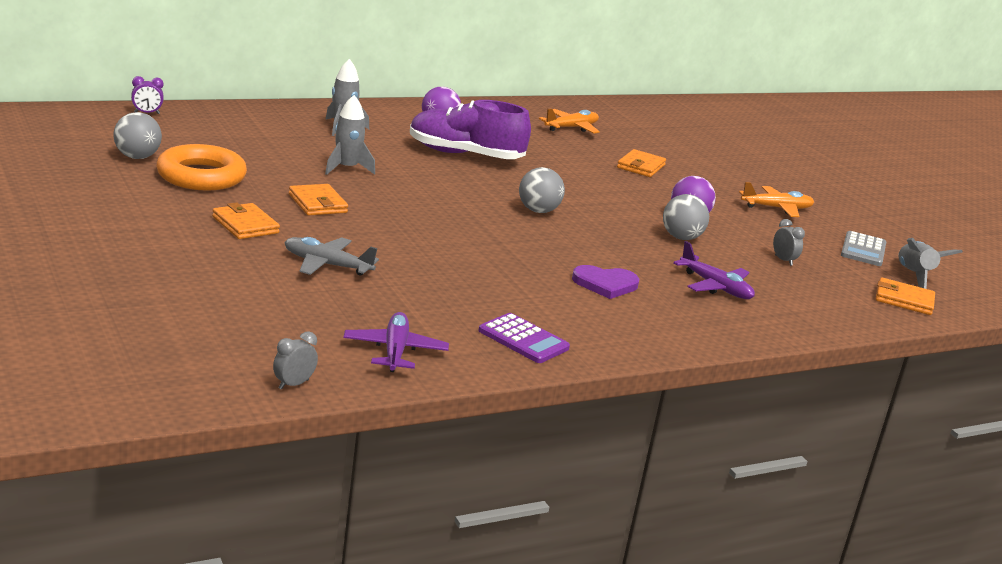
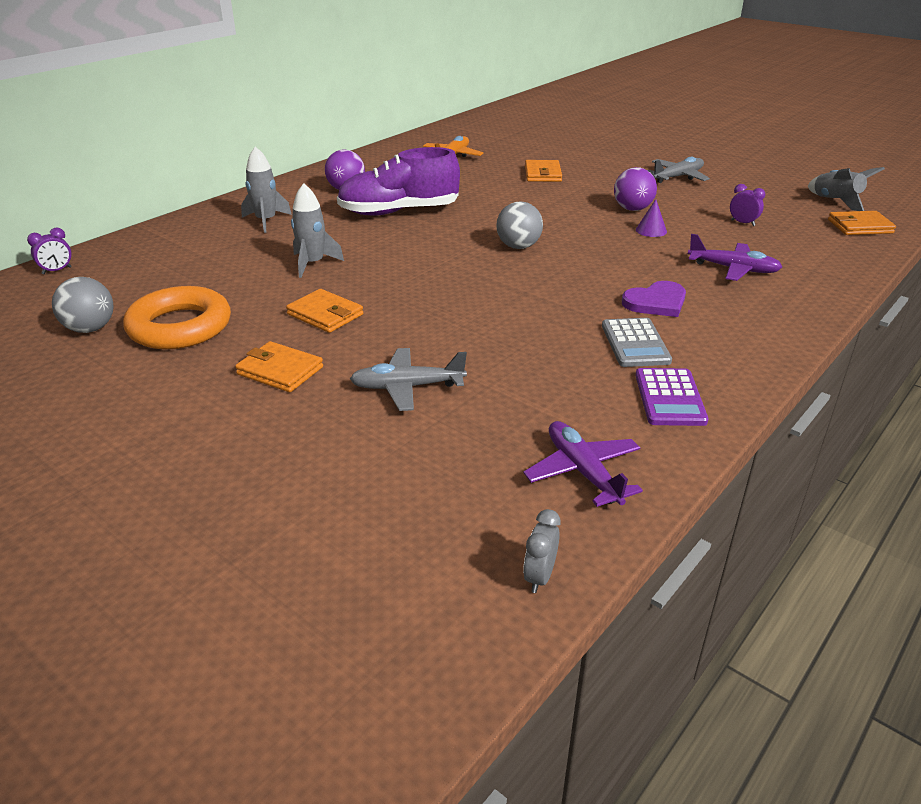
camera: 20 degrees left, 10 degrees up
(523, 339) = (670, 398): purple calculator -> purple calculator turned 75 degrees clockwise
(681, 238) = (651, 230): grey ball -> purple cone
(777, 208) = (678, 177): orange plane -> grey plane
(783, 260) = (742, 223): grey clock -> purple clock
(863, 250) = (777, 192): grey calculator -> grey calculator (635, 343)

